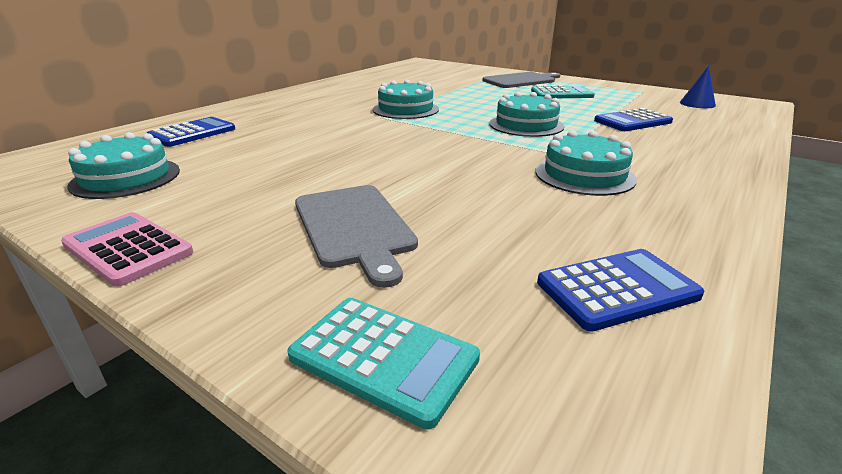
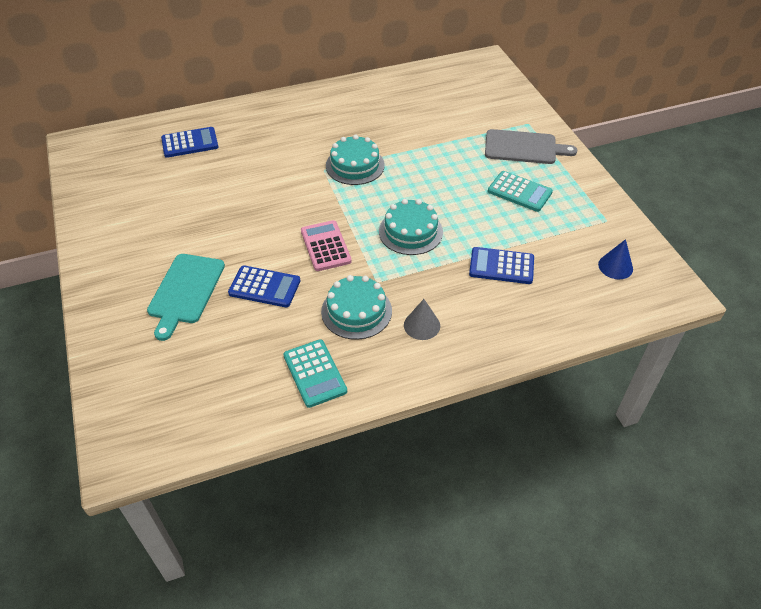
camera: 35 degrees right, 20 degrees up
(126, 178) = (123, 188): turquoise cake -> none
(128, 249) = (88, 257): pink calculator -> pink calculator (325, 246)
(354, 227) = (185, 291): grey cutting board -> turquoise cutting board
(383, 358) = (122, 373): turquoise calculator -> turquoise calculator (314, 373)
(617, 289) = (241, 396): blue calculator -> blue calculator (264, 287)
(657, 164) = (422, 325): none -> grey cone

